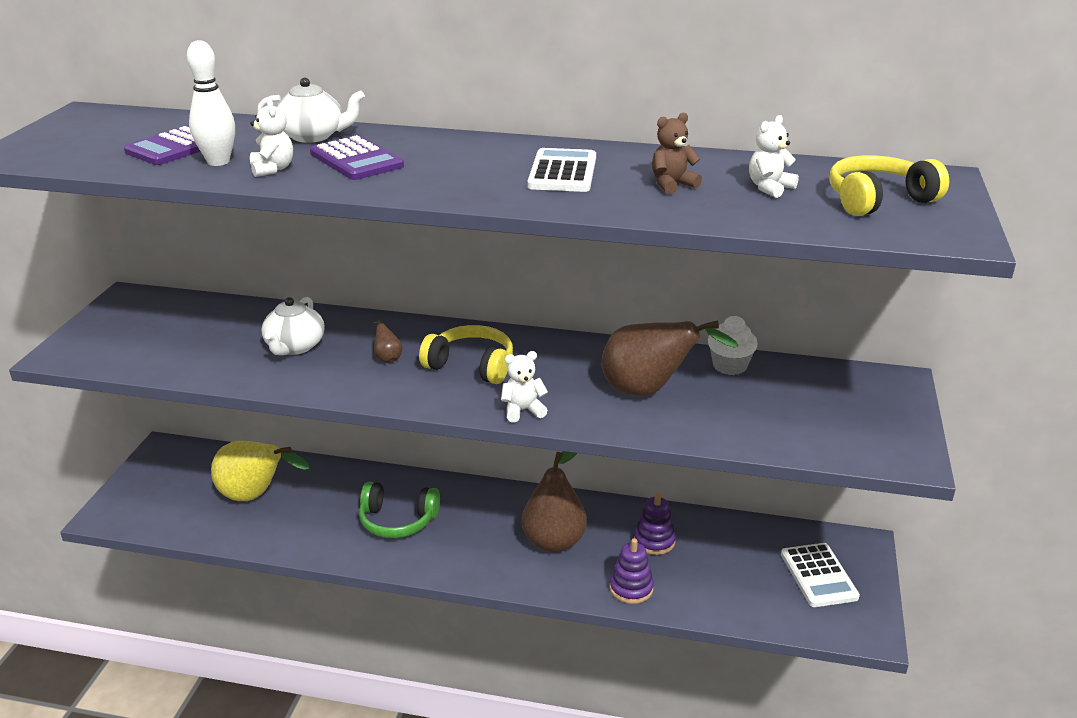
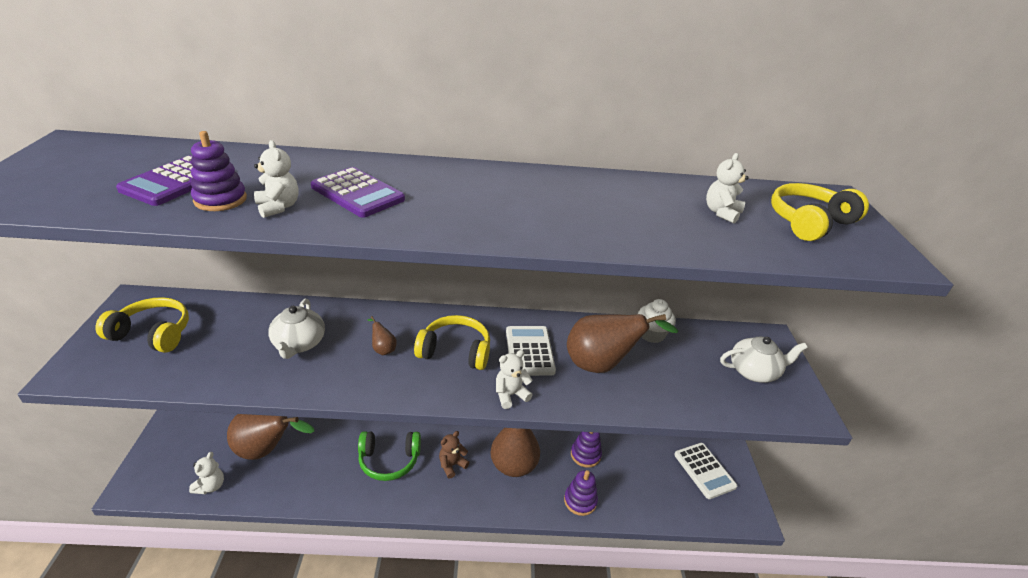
camera: 15 degrees left, 5 degrees up
(143, 327) = (153, 333): none -> yellow headphones
(187, 524) = (210, 486): none -> white teddy bear
(218, 162) = (220, 200): white bowling pin -> purple stacking toy
(255, 496) = (267, 450): yellow pear -> brown pear
(313, 136) = (308, 167): white teapot -> white teapot (754, 371)
(562, 172) = (547, 201): white calculator -> white calculator (529, 351)
(672, 185) = (644, 212): brown teddy bear -> brown teddy bear (452, 465)

